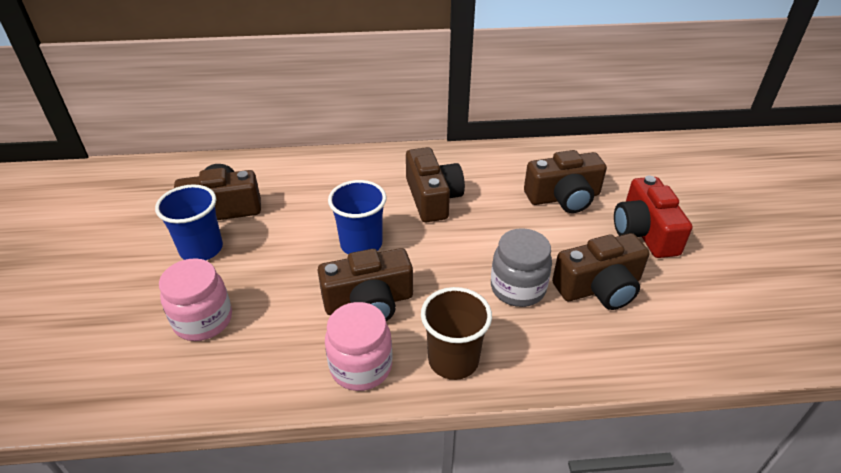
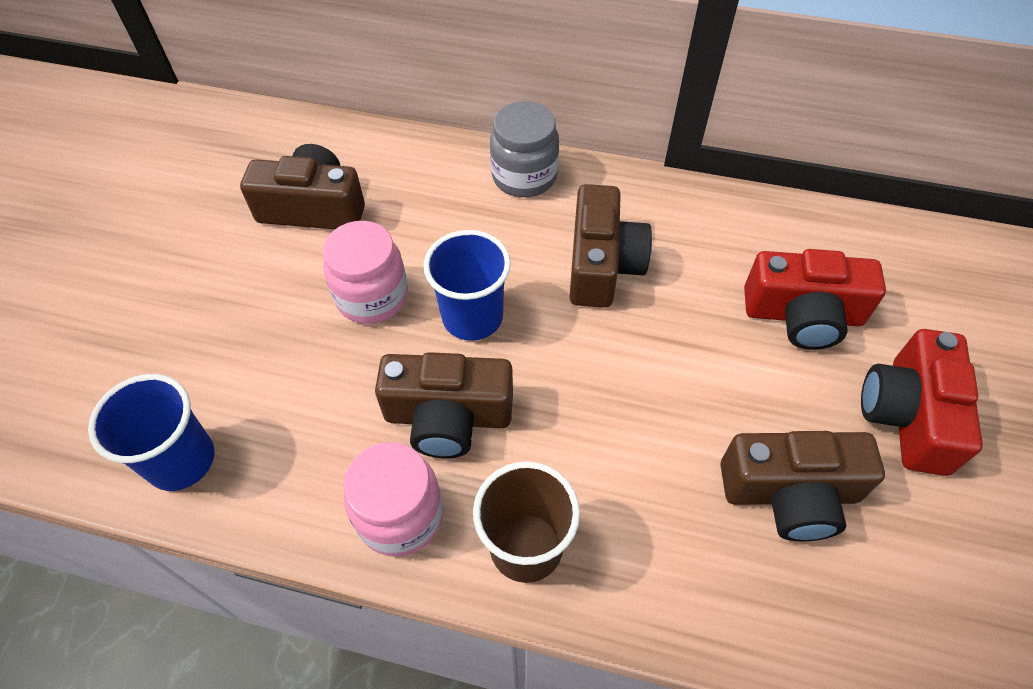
camera: 20 degrees right, 15 degrees up
(201, 249) = (265, 267): blue cup -> blue cup (181, 460)
(203, 320) = (232, 380): pink jar -> pink jar (372, 297)
(518, 288) = (665, 457): grey jar -> grey jar (524, 176)
(563, 197) = (803, 315): brown camera -> red camera

